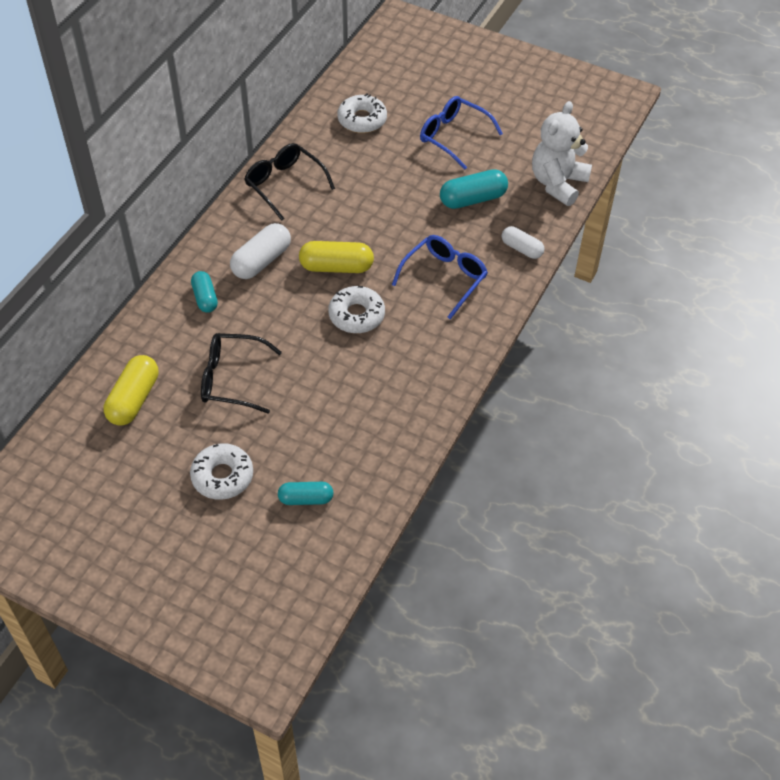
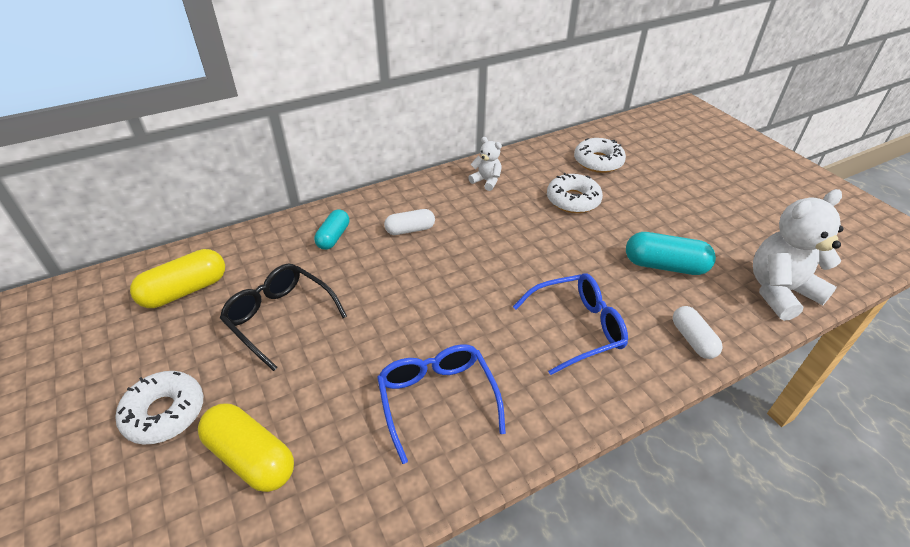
camera: 35 degrees right, 10 degrees down
(261, 261) = (410, 230): white capsule -> white capsule, size x0.65
(284, 184) = (486, 181): black glasses -> white teddy bear
(306, 499) = (207, 499): turquoise capsule -> none
(336, 267) = (473, 265): yellow capsule -> yellow capsule (251, 457)
(356, 315) = (452, 319): white donut -> white donut (573, 200)
(453, 136) = (680, 205): blue glasses -> blue glasses (437, 399)

